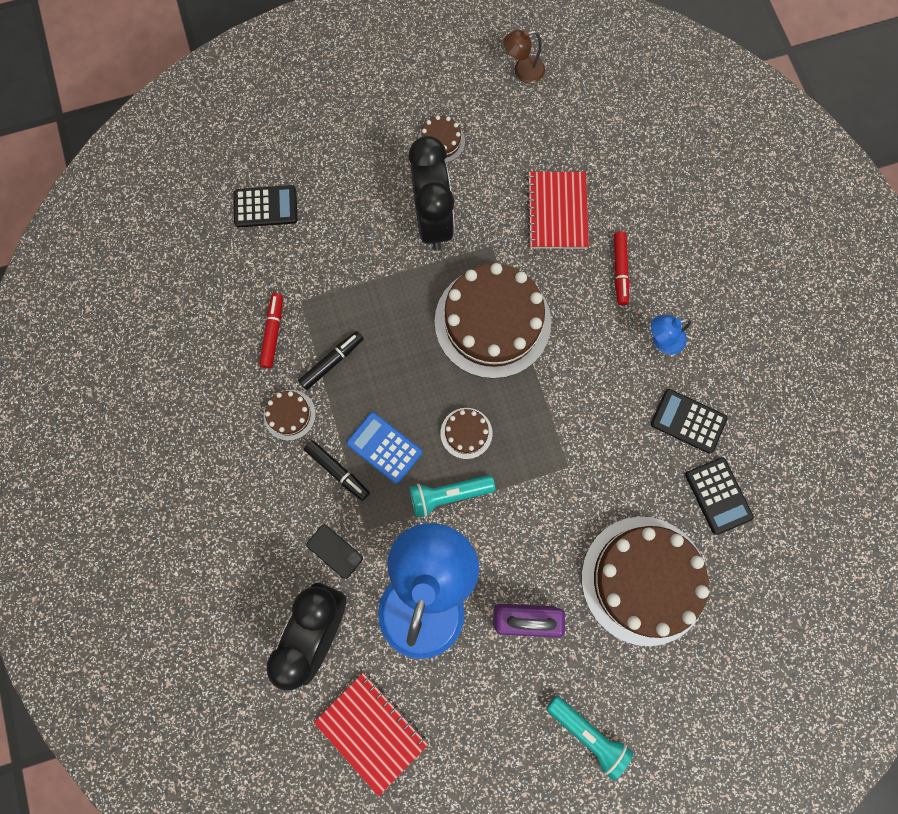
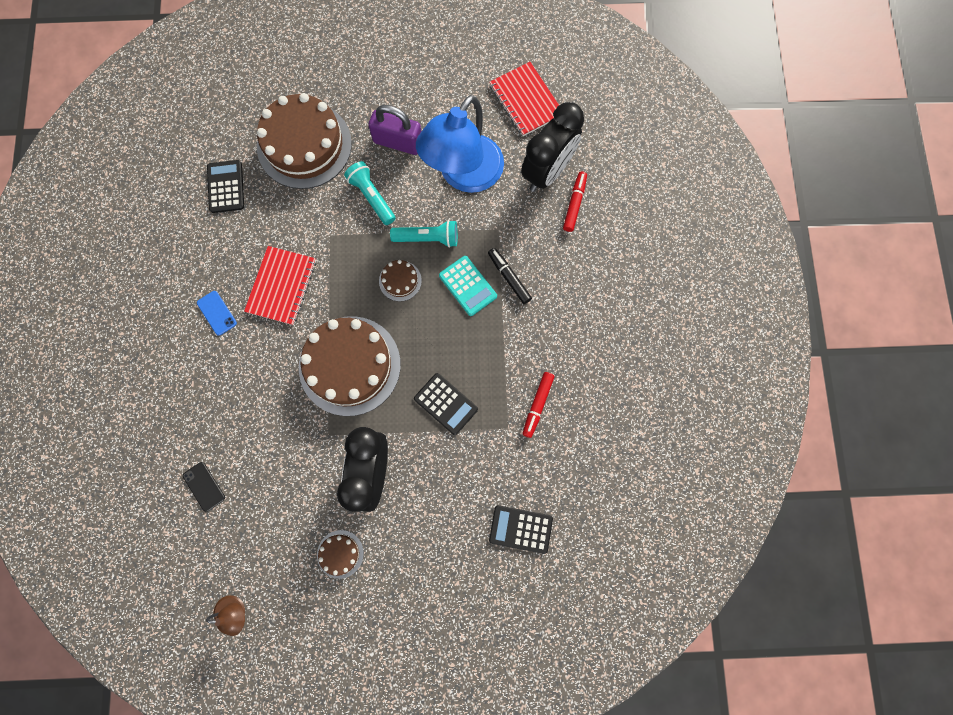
camera: 165 degrees left, 0 degrees up
(289, 415) = (538, 331): brown cake -> none
(332, 362) = (493, 366): black marker -> none
(334, 551) = (525, 220): black phone -> black phone (204, 486)
(384, 448) = (468, 286): blue calculator -> turquoise calculator
(557, 211) = (259, 452): red notebook -> red notebook (281, 286)
(587, 733) = (380, 64): turquoise flashlight -> turquoise flashlight (372, 197)
(619, 271) = (226, 382): red marker -> red marker (574, 204)
(662, 340) = (217, 313): blue lamp -> blue phone
(688, 421) = (224, 245): black calculator -> black calculator (446, 404)

